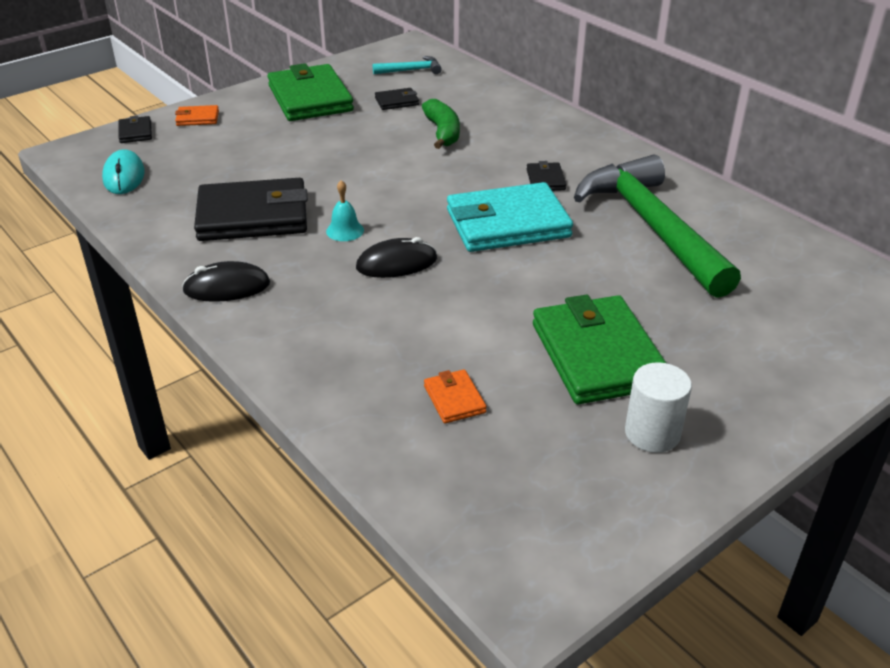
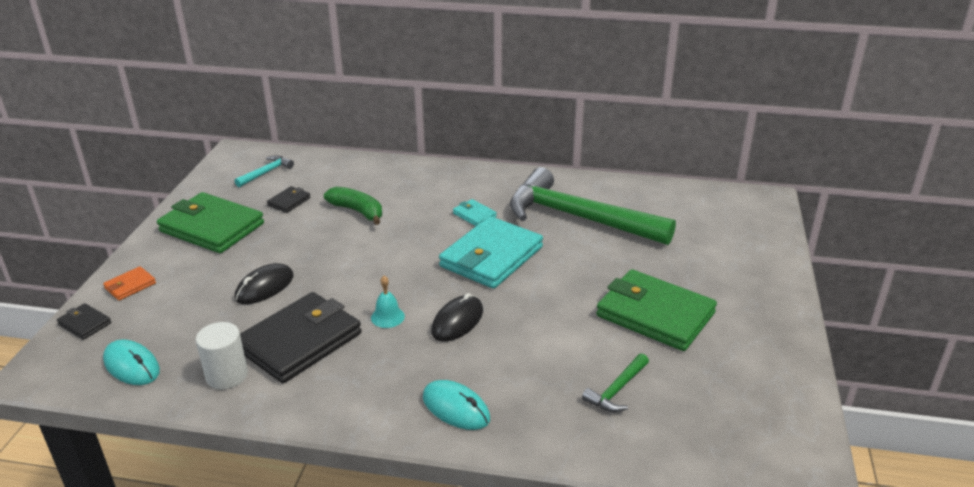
camera: 40 degrees left, 5 degrees down
(227, 287) = (358, 405): black mouse -> black mouse (264, 287)
(294, 332) = (456, 408): none -> turquoise mouse
(454, 399) = (617, 390): orange wallet -> green hammer
(545, 180) = (474, 215): black wallet -> turquoise wallet
(652, 433) = (740, 344): white cylinder -> white cylinder (227, 375)

